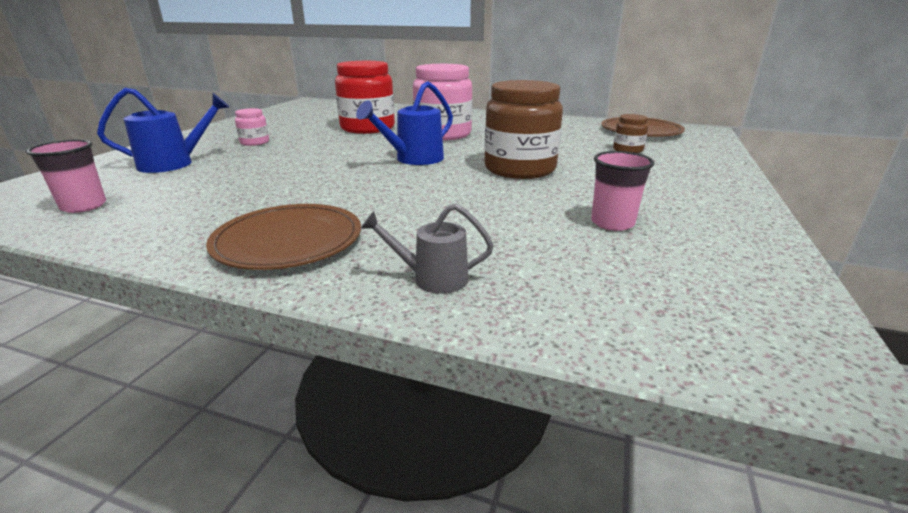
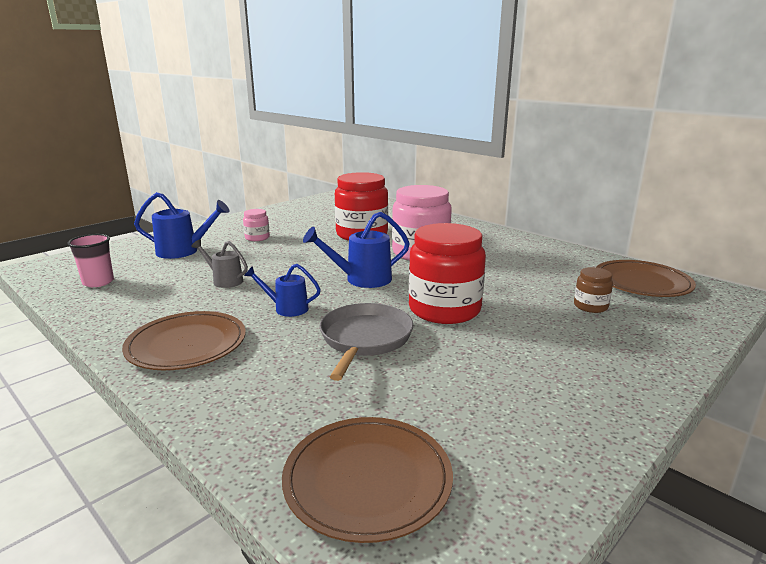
camera: 25 degrees right, 5 degrees down
(366, 192) = (286, 308): none -> blue watering can
(431, 278) = (244, 406): grey watering can -> grey watering can (224, 280)
(479, 201) = (365, 339): none -> grey pan
(519, 169) = (444, 309): brown jar -> red jar
(612, 223) = (455, 393): pink cup -> none
(633, 304) = (367, 480): none -> brown plate

